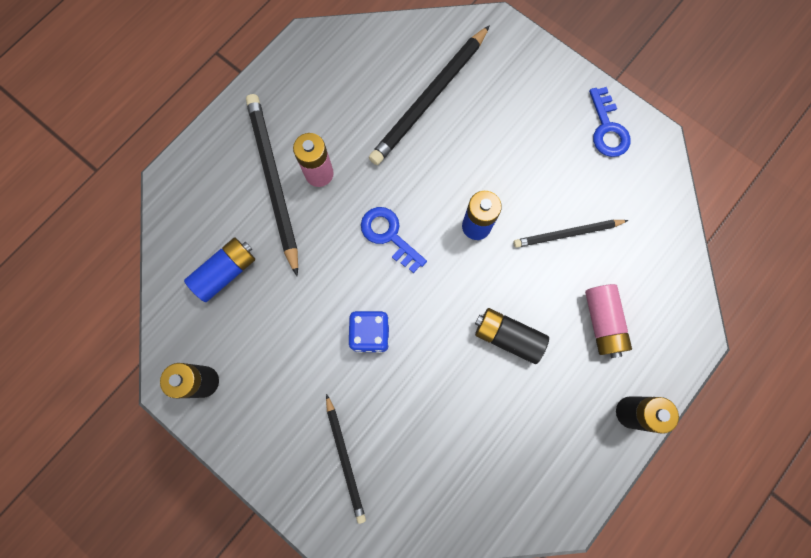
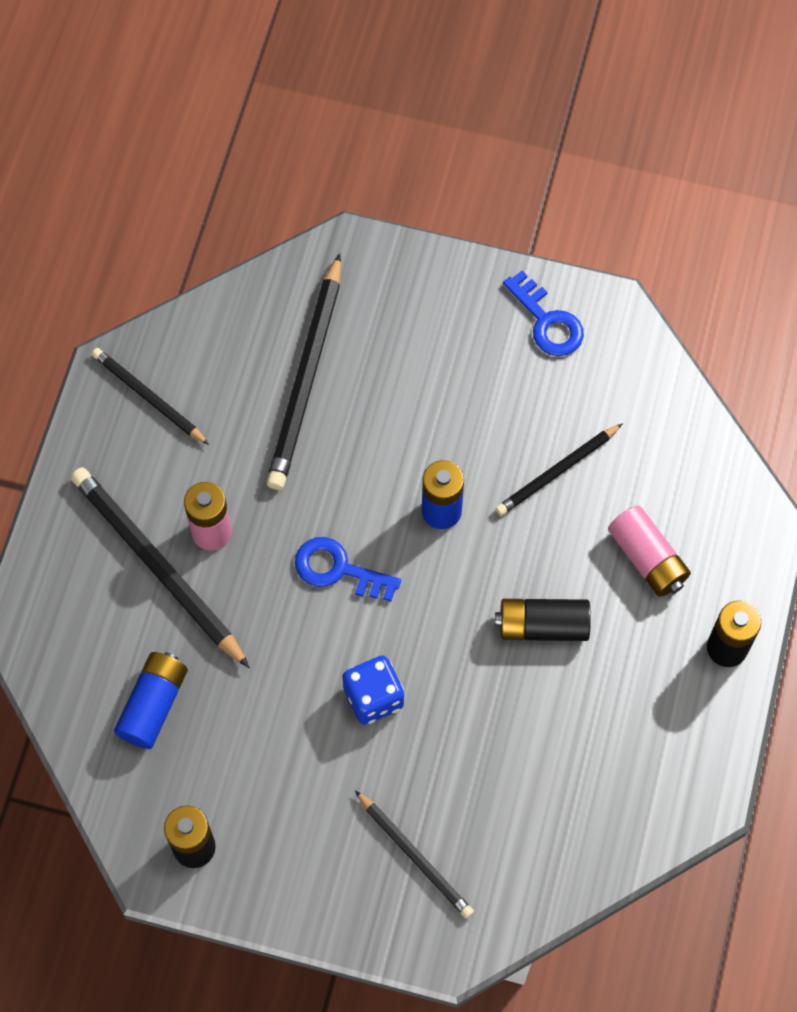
camera: 25 degrees left, 10 degrees down
(322, 69) = (148, 397): none -> black pencil

